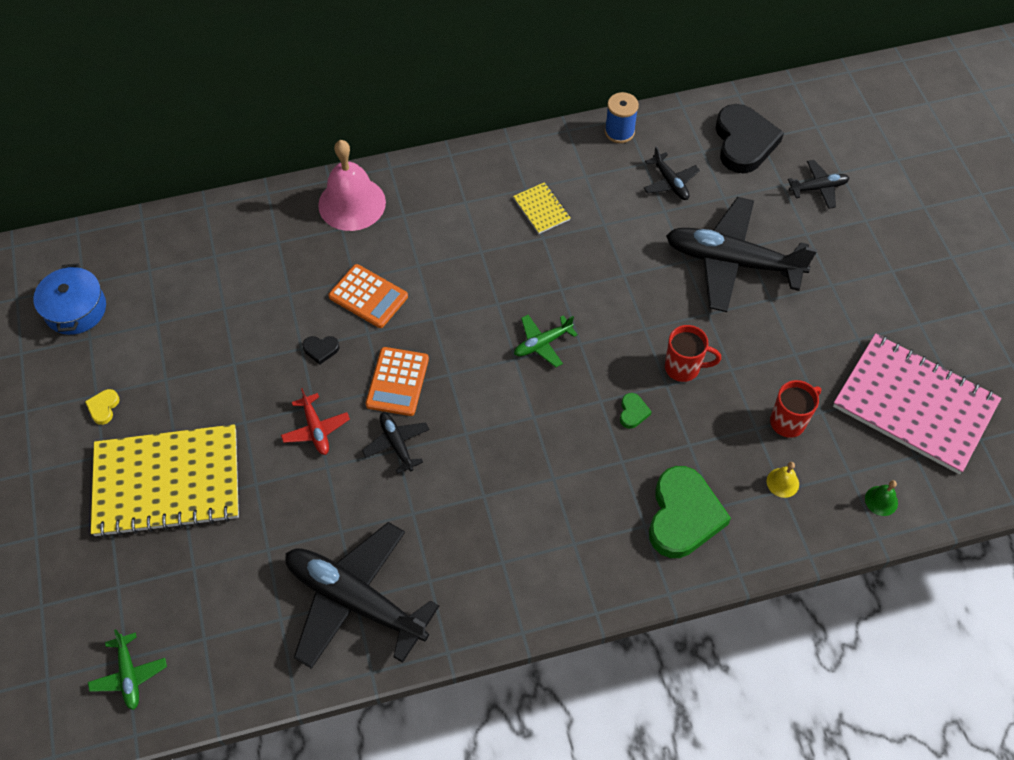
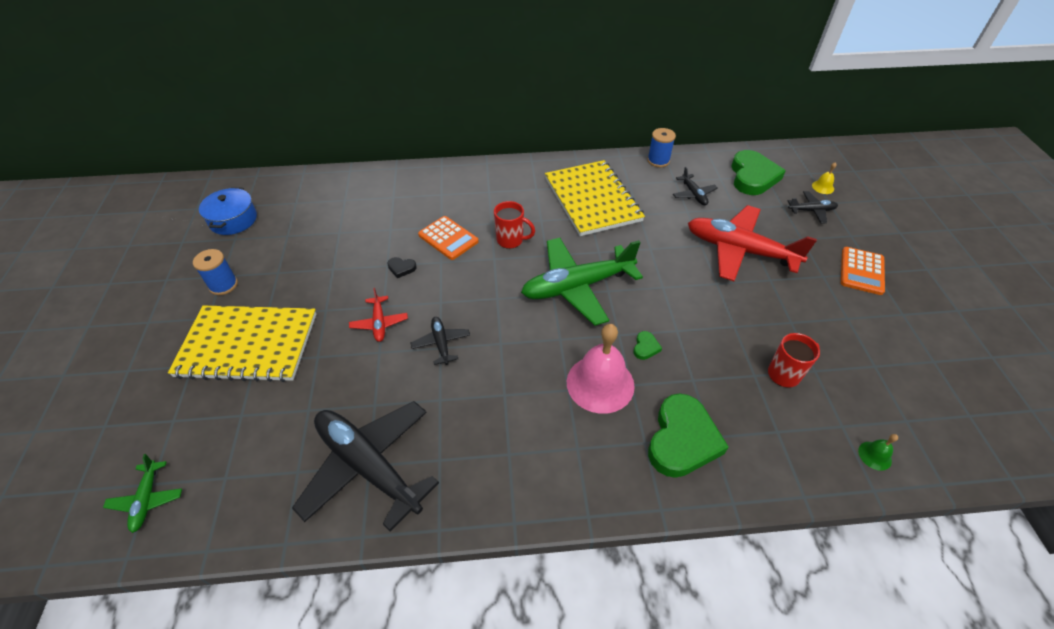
camera: 10 degrees right, 10 degrees down
(103, 407) = (223, 285): yellow heart -> blue spool
(352, 203) = (453, 180): pink bell -> pink bell (600, 383)
(397, 382) = (454, 298): orange calculator -> orange calculator (862, 271)
(541, 209) = (592, 199): yellow notebook -> yellow notebook, size x2.40
(542, 343) = (577, 287): green plane -> green plane, size x2.19
(683, 368) = (693, 319): red mug -> red mug (511, 240)
(732, 262) = (739, 250): black plane -> red plane
(744, 142) = (752, 176): black heart -> green heart
(782, 482) = (778, 424): yellow bell -> yellow bell (823, 187)
(914, 405) = (902, 377): pink notebook -> none

